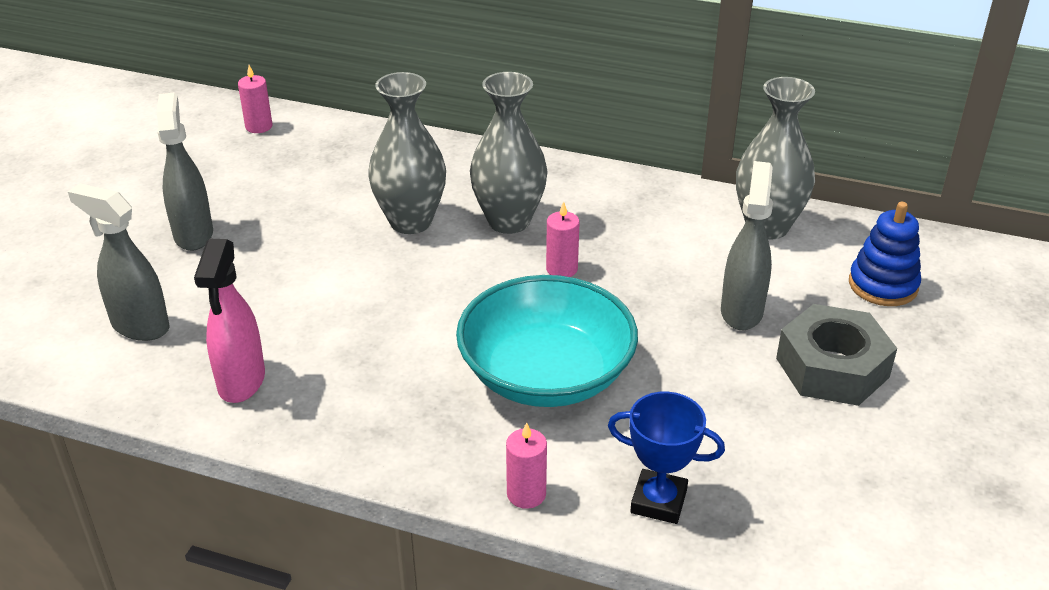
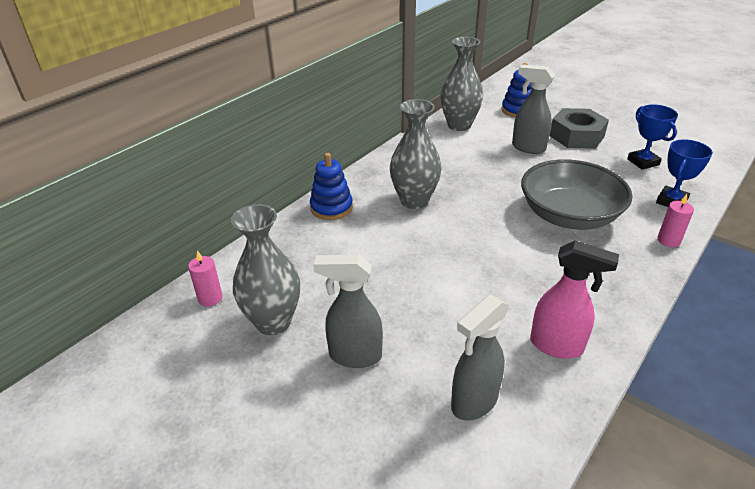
camera: 70 degrees left, 0 degrees up
(411, 221) = (395, 239): grey vase -> grey vase (273, 322)
(458, 160) = (331, 207): none -> blue stacking toy
(546, 374) = (569, 215): turquoise bowl -> grey bowl
(561, 269) = (472, 192): pink candle -> none
(788, 462) = (643, 162): none -> blue trophy

